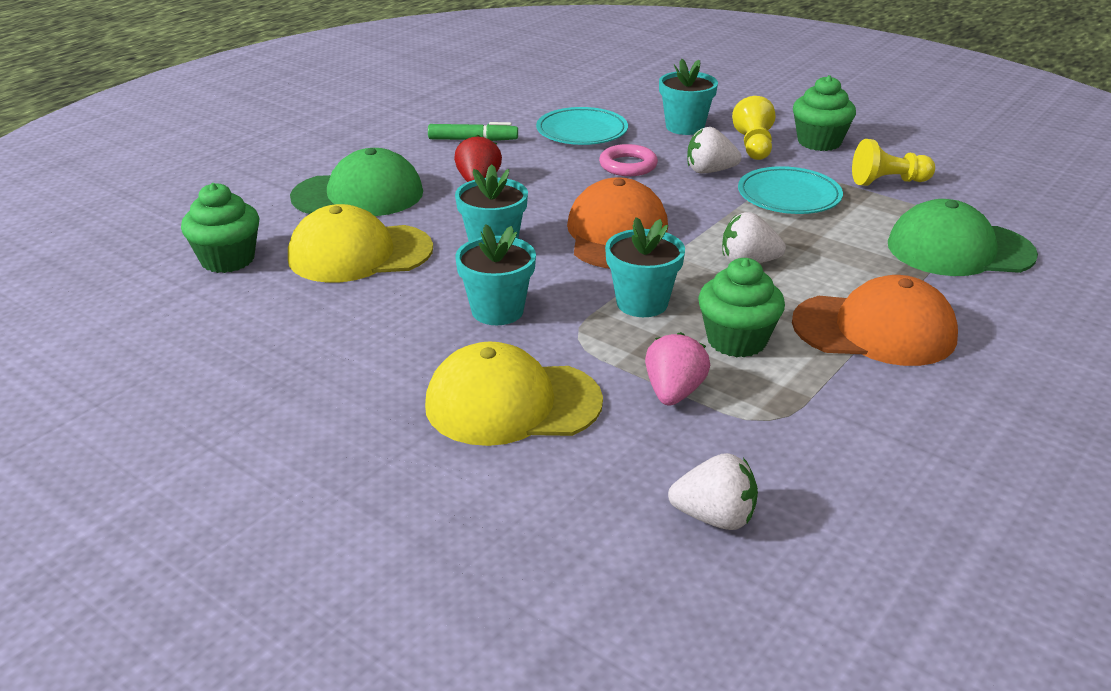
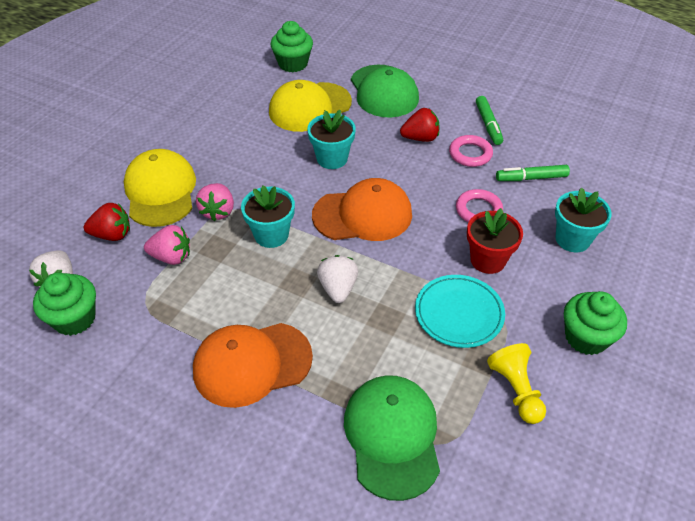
camera: 80 degrees right, 15 degrees up
(359, 253) = (310, 107): yellow cap -> yellow cap turned 105 degrees counterclockwise
(497, 311) = (253, 172): turquoise flower pot -> none
(524, 157) = (470, 154): none -> pink ring
(580, 346) = (218, 211): none -> pink strawberry
(582, 131) = (531, 178): turquoise plate -> green marker
(610, 457) = (112, 235): none -> red strawberry
(709, 171) = (488, 260): white strawberry -> red flower pot
(736, 340) = (231, 285): green cupcake -> green cupcake (74, 319)
(754, 146) = (553, 288): yellow pawn -> none
(874, 330) = (252, 364): orange cap -> orange cap turned 75 degrees clockwise

